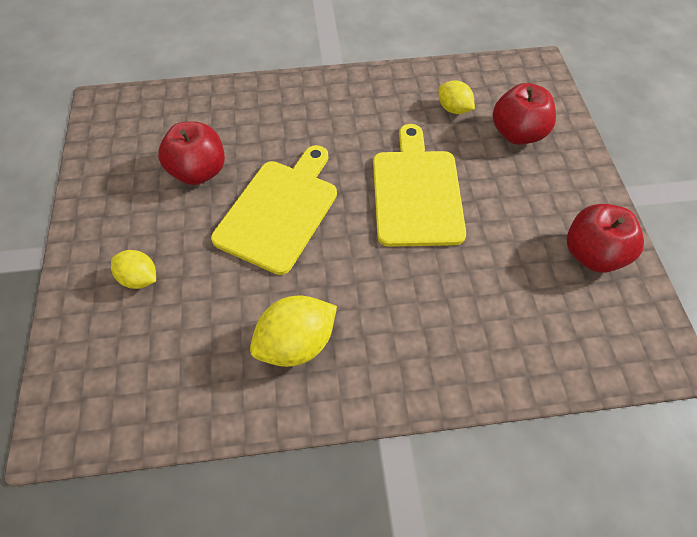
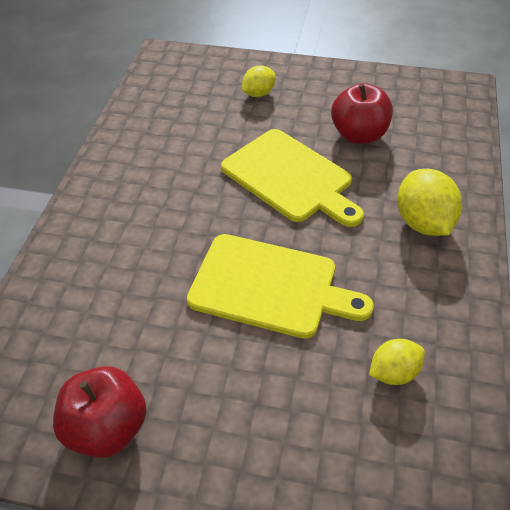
camera: 110 degrees right, 10 degrees down
(296, 343) = (154, 163): yellow lemon -> yellow lemon (423, 222)
(517, 133) = (325, 434): red apple -> none

